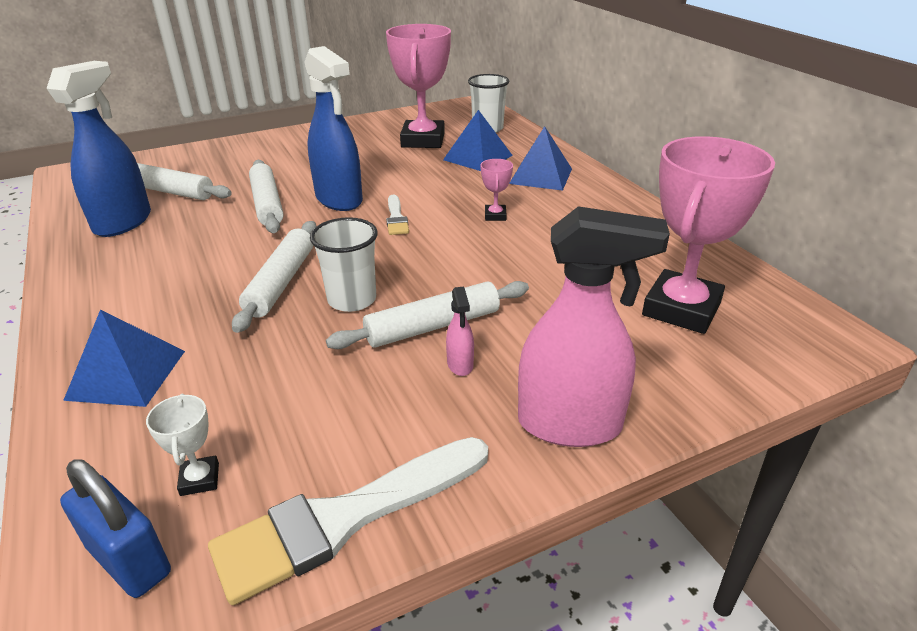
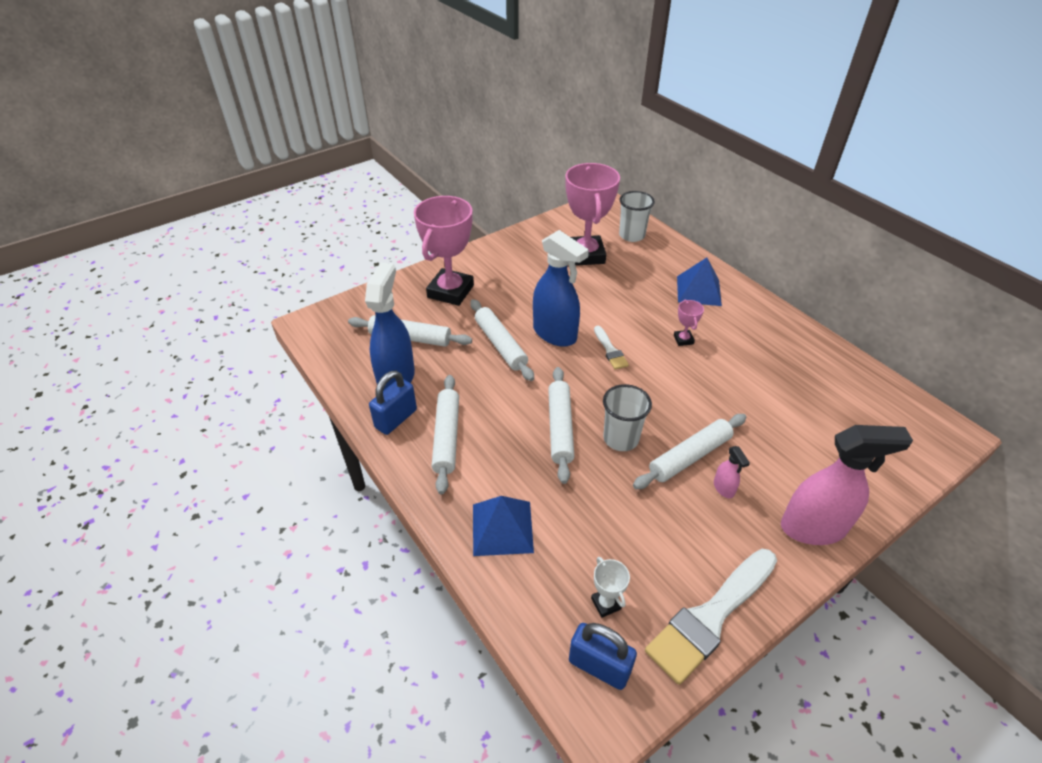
camera: 10 degrees left, 10 degrees up
(90, 257) = (396, 419): none -> blue padlock
(134, 278) = (446, 437): none -> white rolling pin
(477, 157) = (640, 273): blue pyramid -> none
(681, 309) = (847, 419): pink trophy -> pink trophy (450, 291)

